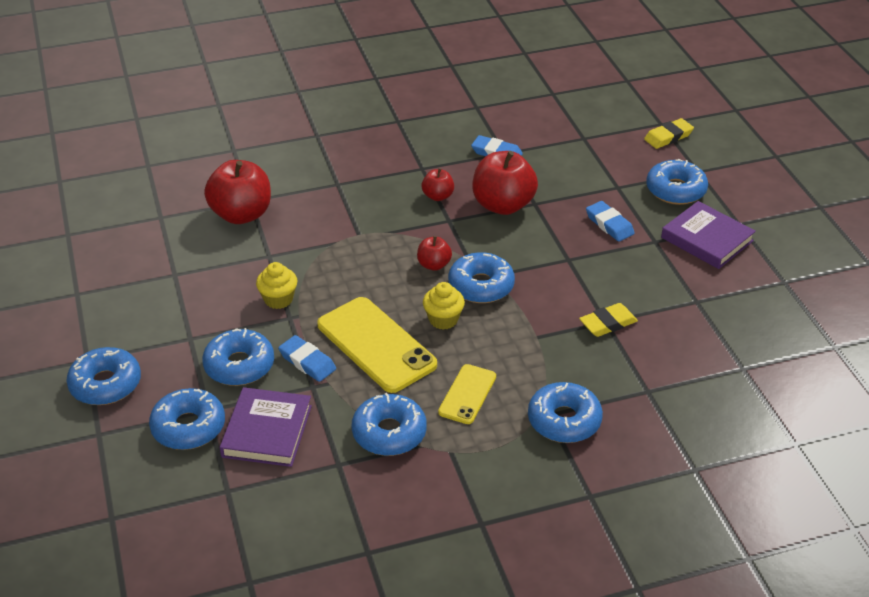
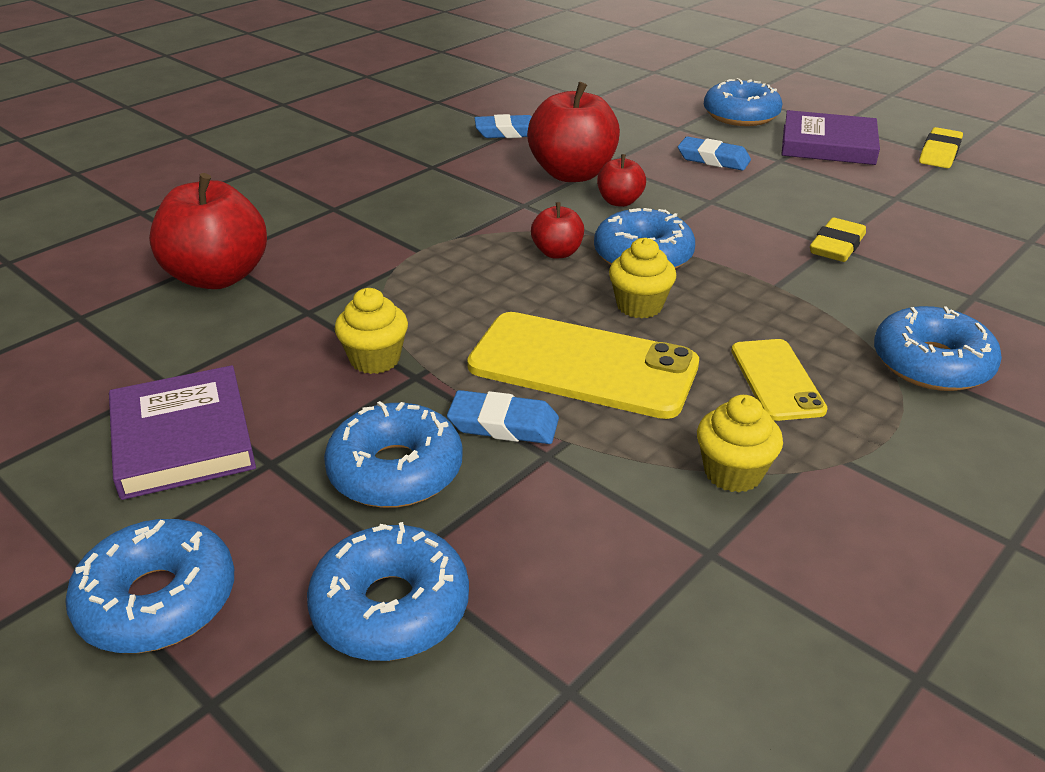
camera: 30 degrees left, 5 degrees down
(267, 431) = (540, 552): purple book -> purple book (183, 439)
(389, 433) = (733, 473): blue donut -> yellow cupcake
(438, 196) = (482, 186): red apple -> red apple (619, 202)
(668, 137) = (675, 79): yellow eraser -> yellow eraser (939, 153)

